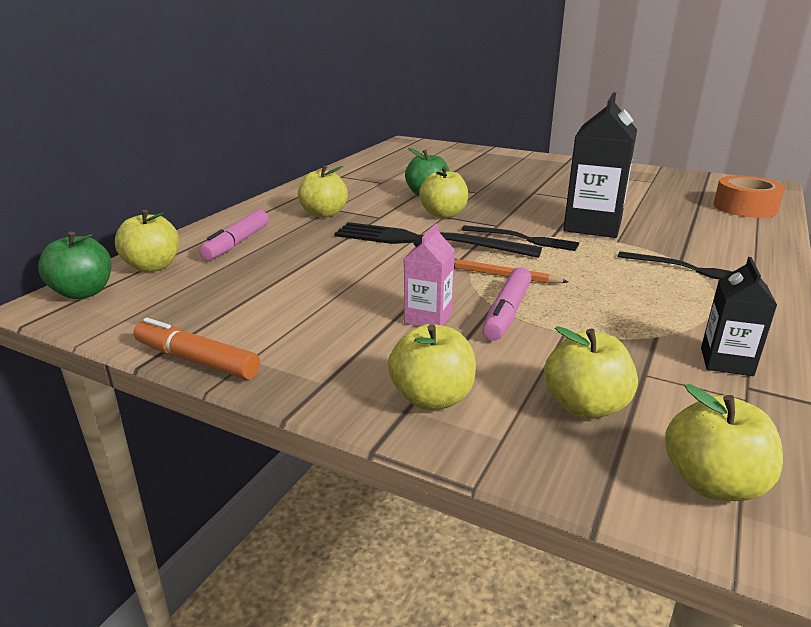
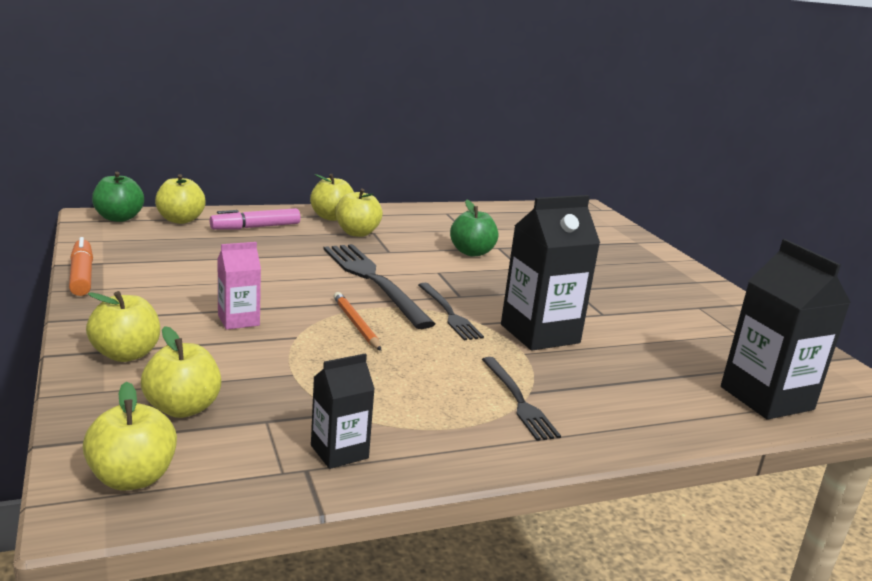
camera: 40 degrees right, 5 degrees down
(443, 214) = (441, 270): yellow apple -> yellow apple (332, 217)
(507, 313) = (291, 344): pink marker -> none
(745, 207) = (766, 398): orange tape -> black carton

